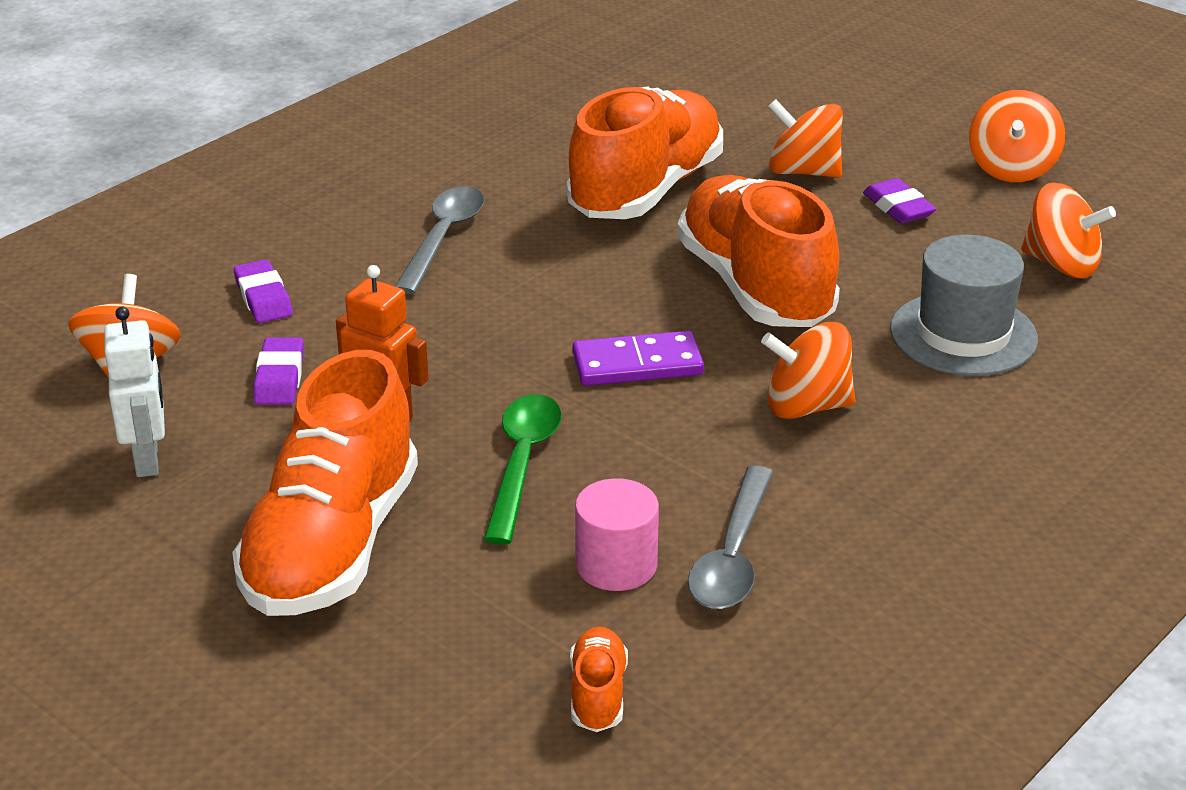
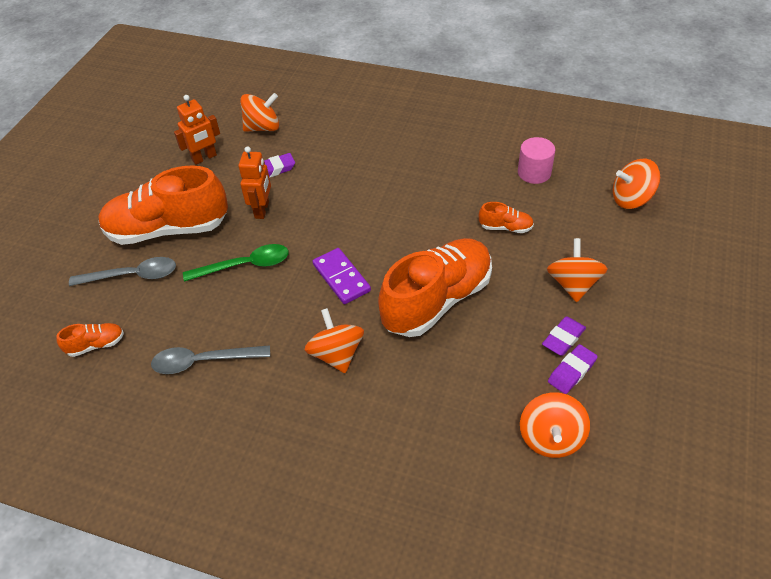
camera: 70 degrees right, 15 degrees up
(148, 459) = (204, 158): white robot -> orange robot
(263, 298) = (330, 141): purple eraser -> purple eraser (571, 371)
(443, 238) = (411, 174): grey spoon -> grey spoon (132, 276)
(616, 565) = (183, 322): pink cylinder -> pink cylinder (534, 172)
(646, 190) = (505, 227): orange shoe -> orange shoe, size x0.42
(963, 334) = (442, 405): grey hat -> none
(1012, 168) = (654, 383): orange spinning top -> orange spinning top (631, 199)

